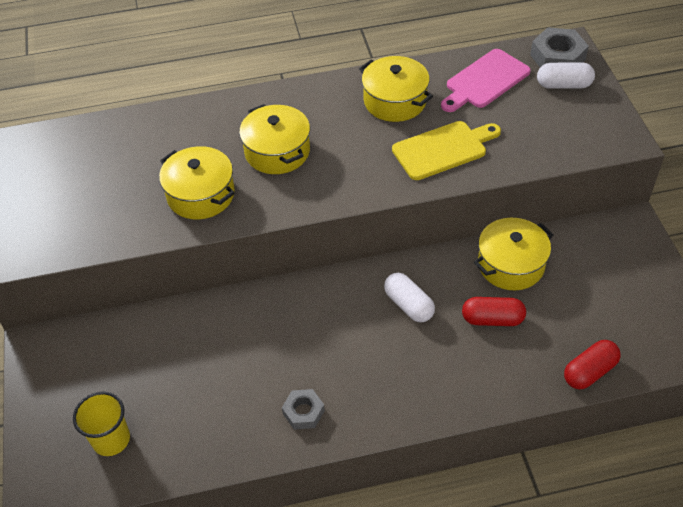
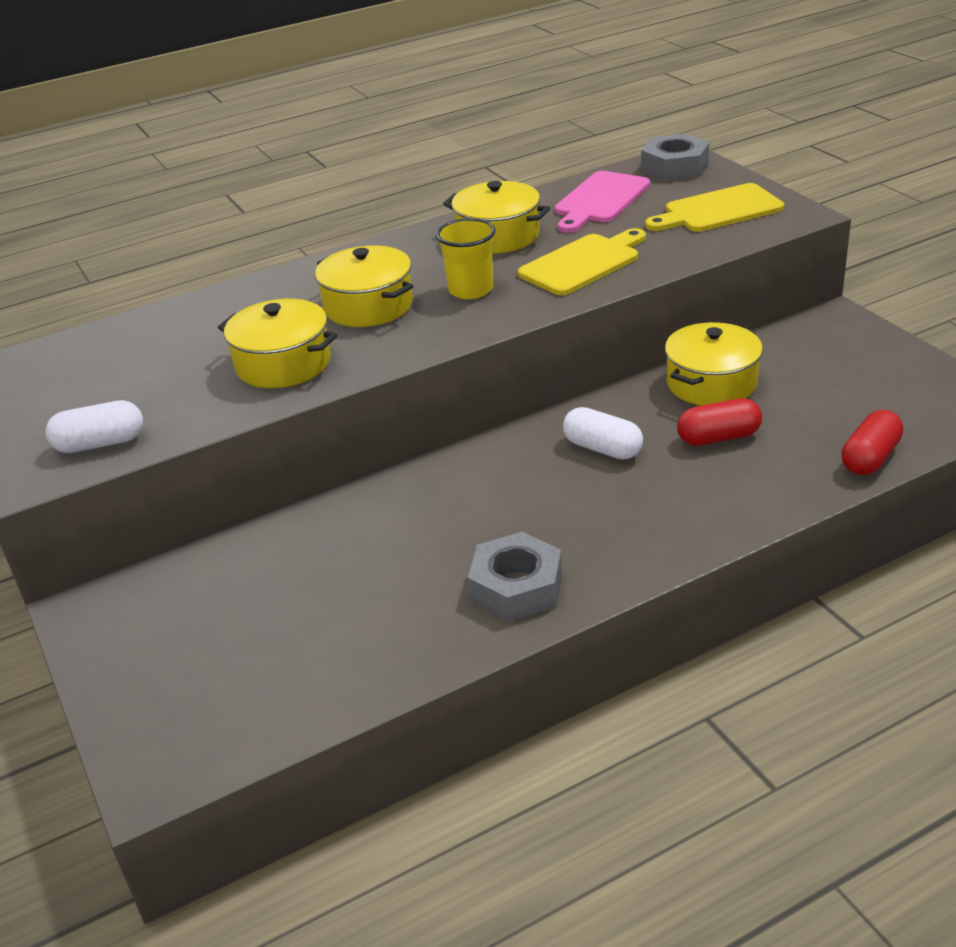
camera: 15 degrees left, 15 degrees down
(111, 439) = (245, 686): yellow cup -> yellow cup (471, 290)
(303, 412) = (516, 587): grey nut -> grey nut, size x1.59
(563, 85) = (696, 186): white capsule -> white capsule (100, 443)
(567, 118) = (718, 210): none -> yellow cutting board

